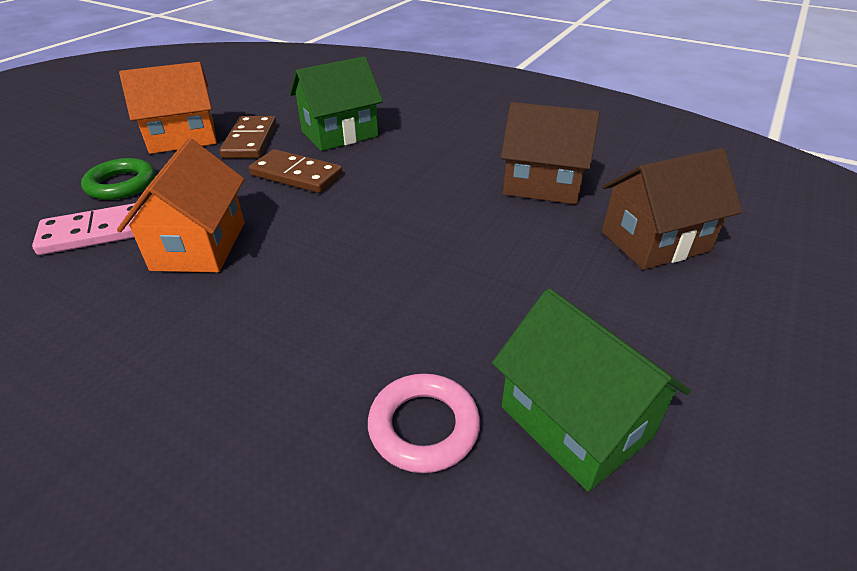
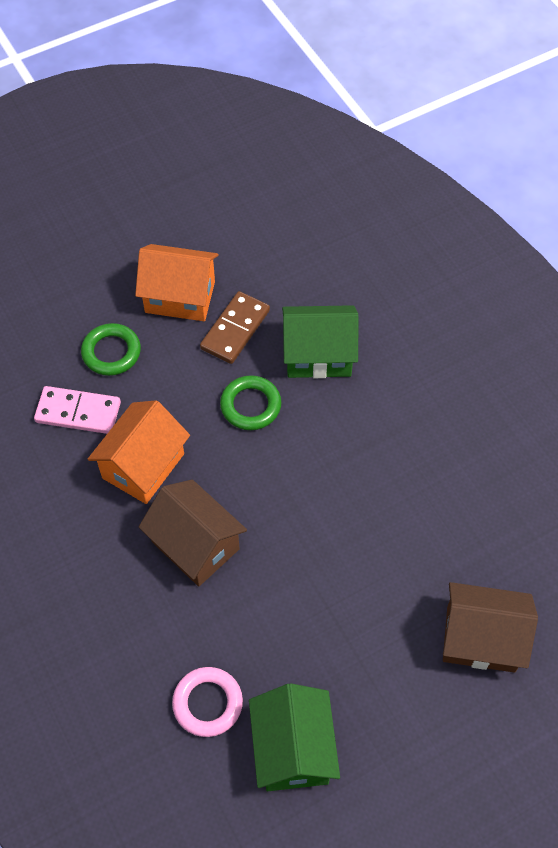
camera: 30 degrees right, 20 degrees up
(296, 175) = (250, 405): brown domino -> green ring
(542, 184) = (447, 523): brown house -> brown house (195, 545)

